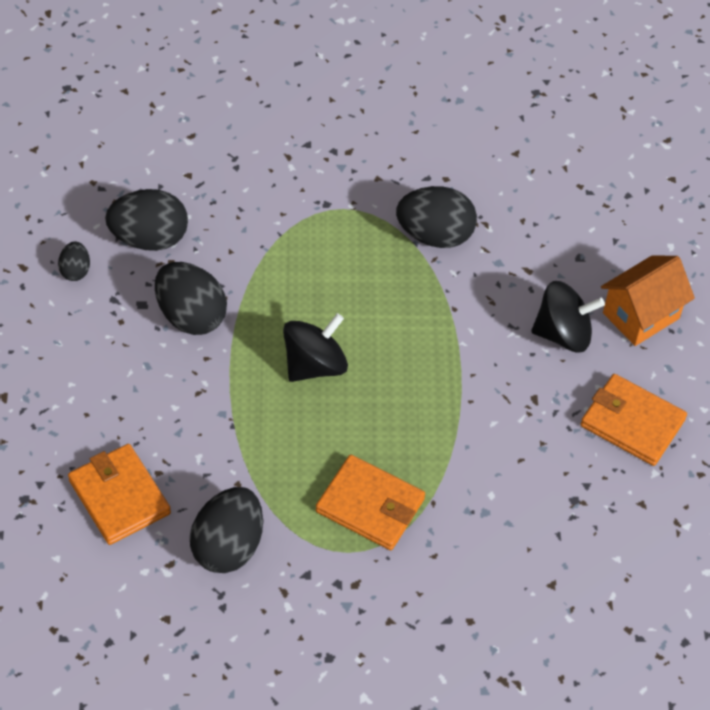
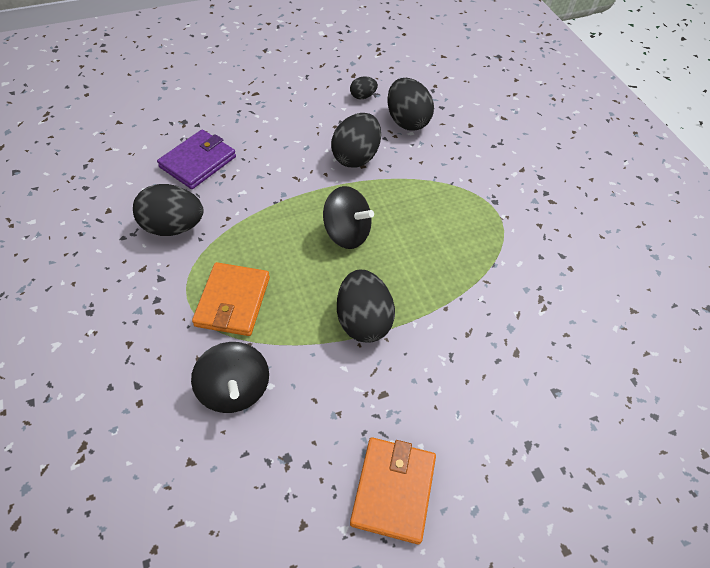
camera: 70 degrees right, 0 degrees up
(119, 497) = (198, 162): orange wallet -> purple wallet
(435, 235) = (510, 276): black egg -> black egg (363, 320)
(563, 334) = (464, 400): black spinning top -> black spinning top (235, 389)
(641, 315) = (522, 465): orange house -> none

